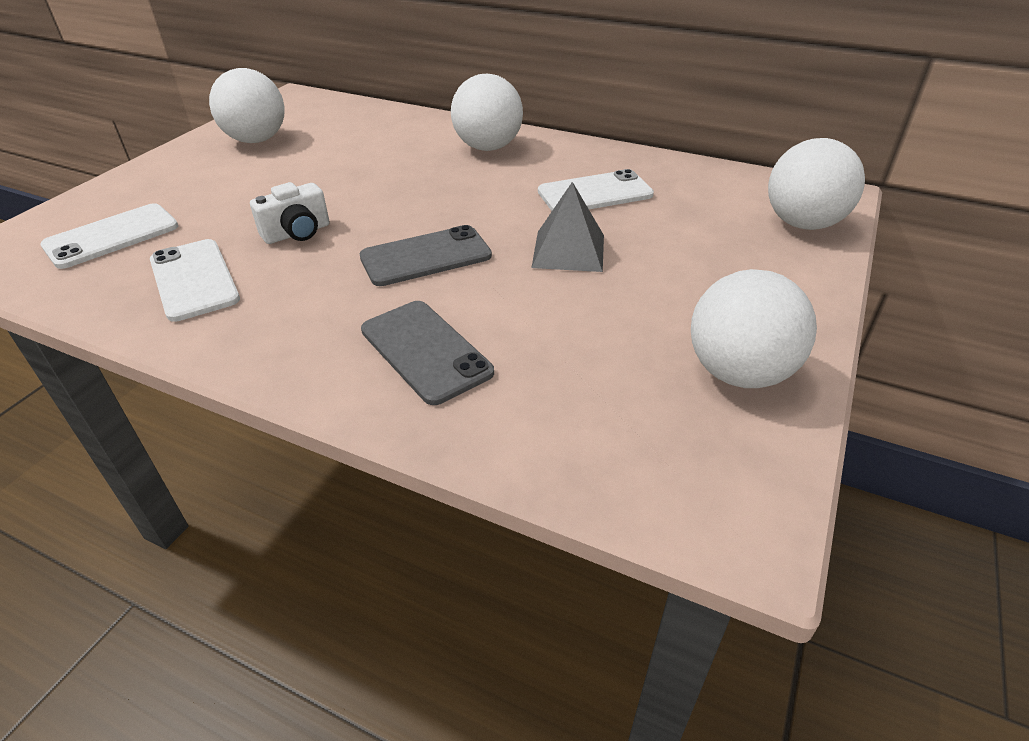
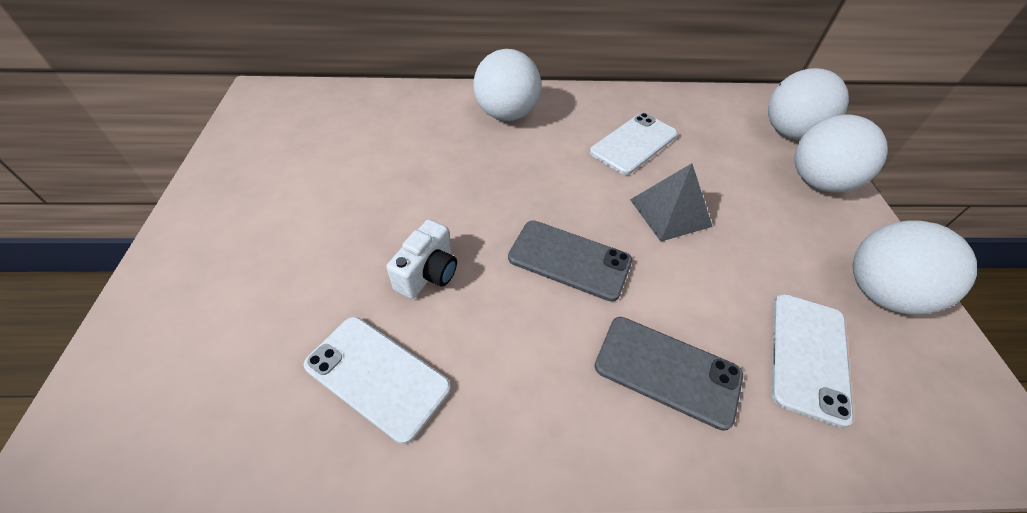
camera: 30 degrees left, 10 degrees up
(112, 236) = (222, 352): white phone -> white phone (808, 355)
(256, 140) = (272, 162): white ball -> white ball (817, 182)
(426, 257) = (569, 260): grey phone -> grey phone turned 75 degrees clockwise

